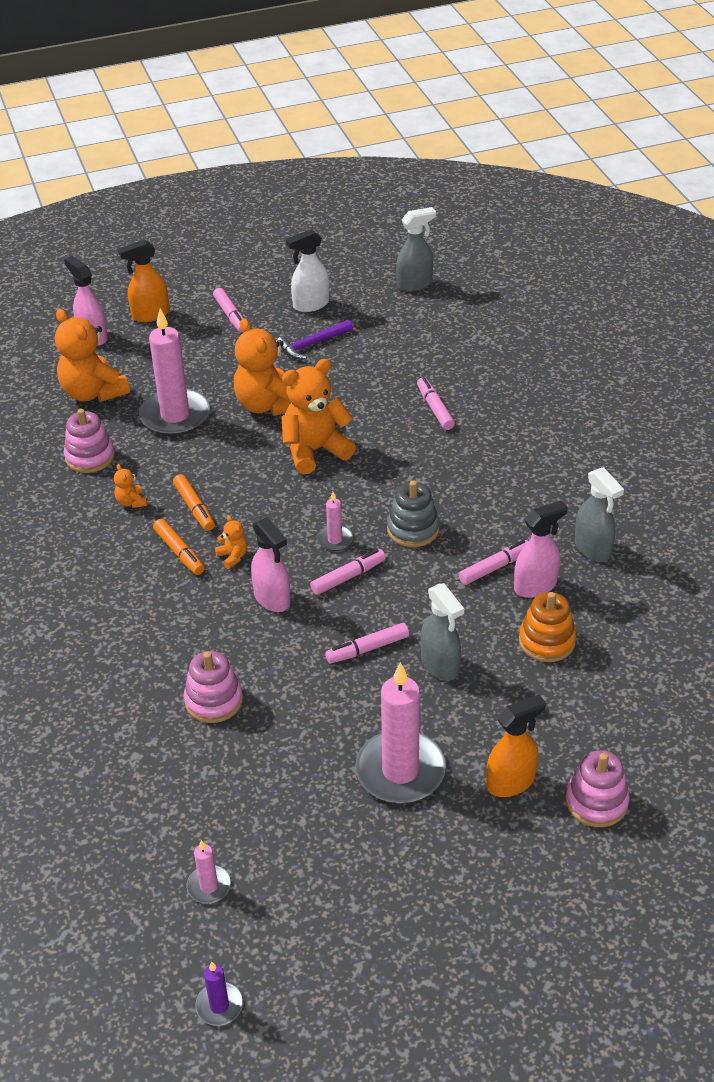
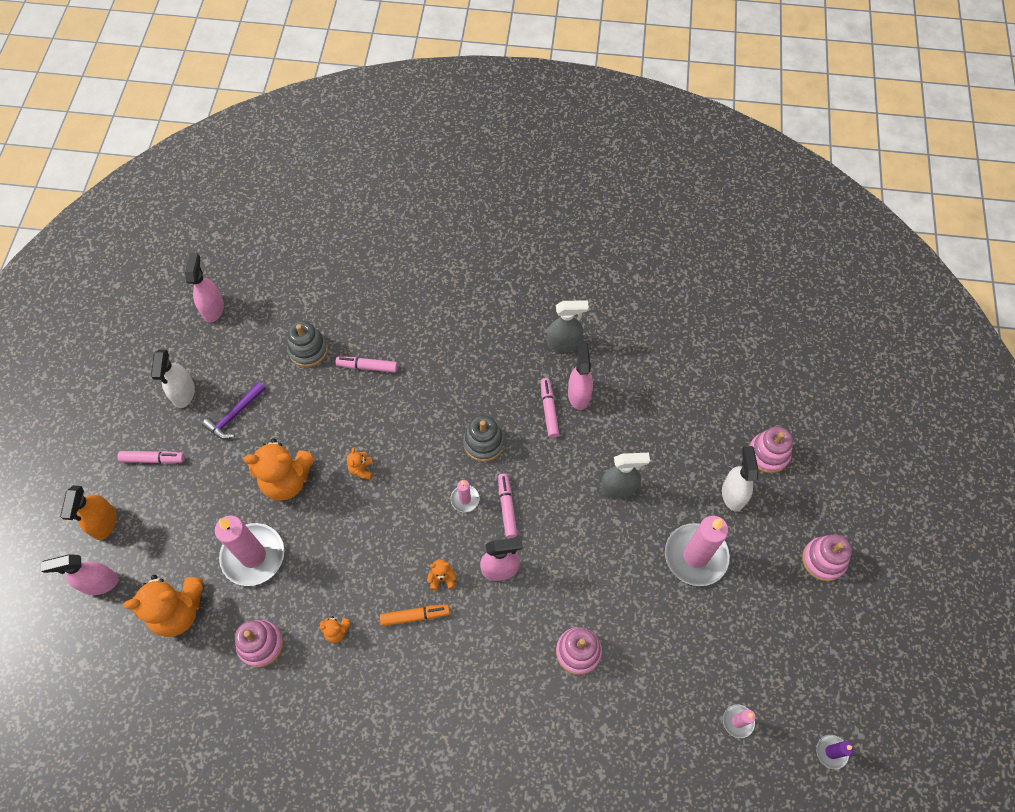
camera: 65 degrees left, 20 degrees up
(194, 508) = (372, 585): orange marker -> none
(312, 344) = (235, 415): purple hammer -> purple hammer turned 45 degrees clockwise
(315, 450) = (361, 469): orange teddy bear -> orange teddy bear, size x0.44
(367, 649) = (581, 526): pink marker -> none
(415, 284) = (213, 308): grey spray bottle -> pink spray bottle
(420, 361) = (308, 350): none -> grey stacking toy
(484, 914) = (823, 560): none -> pink stacking toy
(511, 782) = (733, 494): orange spray bottle -> white spray bottle
(546, 641) = (630, 413): orange stacking toy -> none

